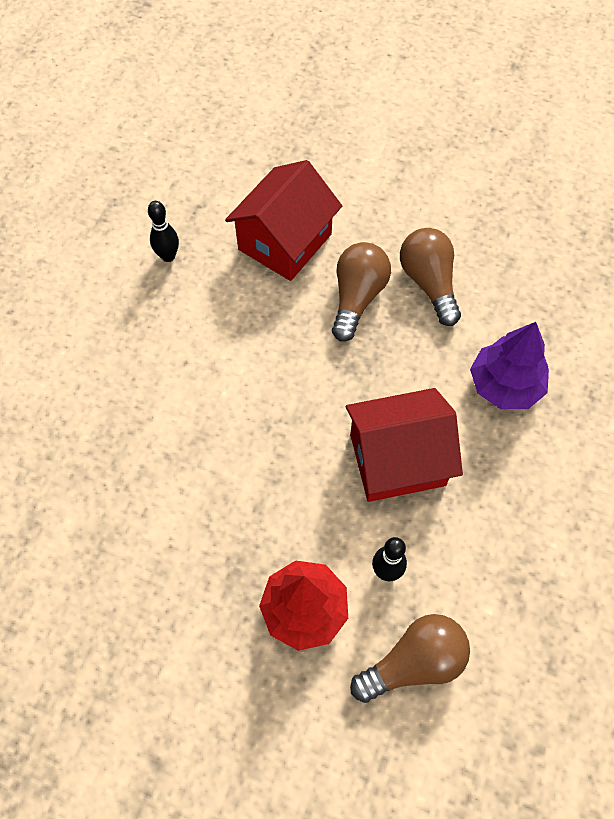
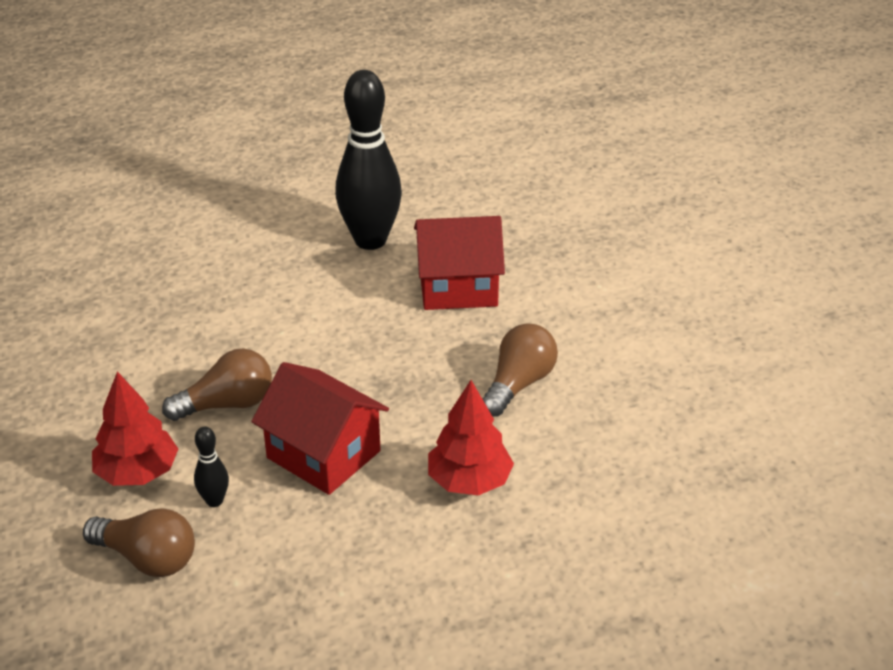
camera: 50 degrees right, 25 degrees down
(168, 256) = (370, 240): black bowling pin -> black bowling pin, size x2.37
(357, 298) = (452, 352): brown light bulb -> brown light bulb (227, 404)
(505, 385) = (469, 481): purple tree -> red tree

